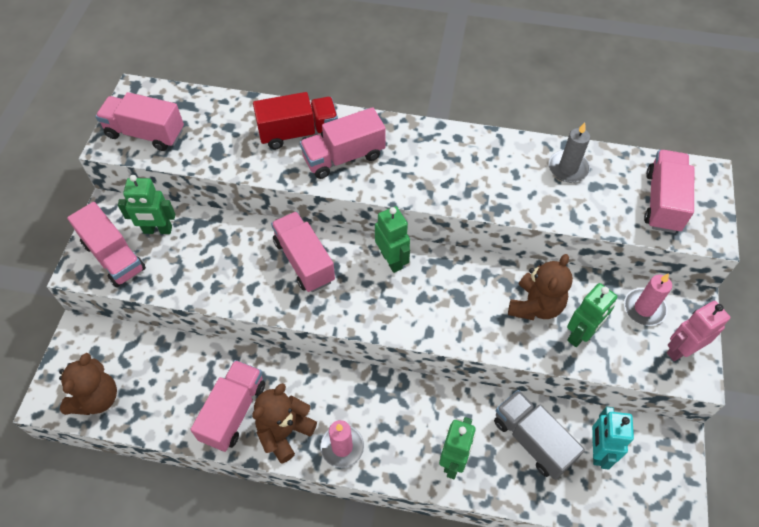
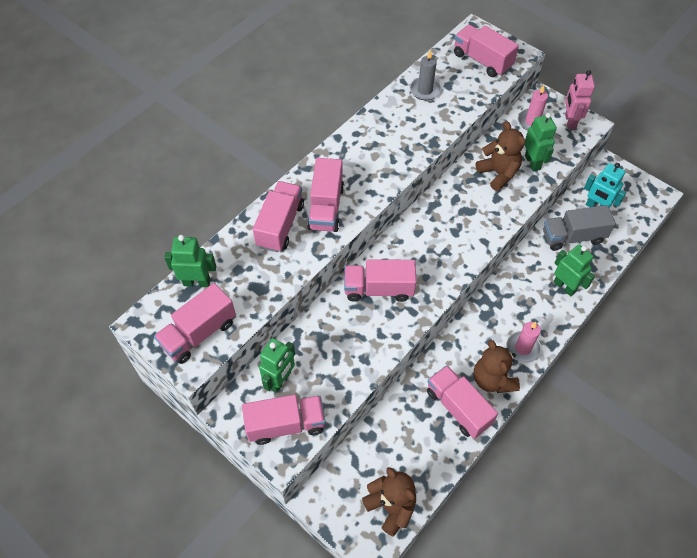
camera: 60 degrees left, 0 degrees up
(298, 133) = (280, 225): red truck -> pink truck
(391, 260) = (413, 234): green robot -> green robot (197, 282)

